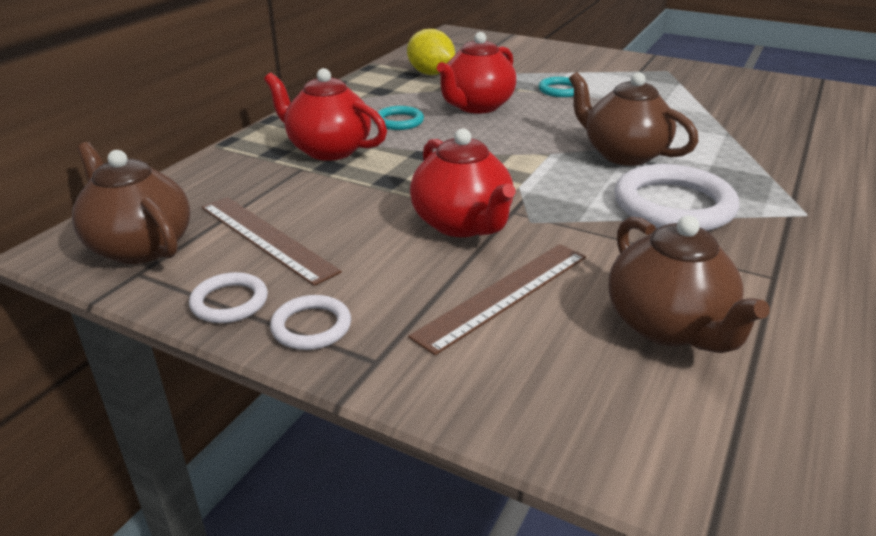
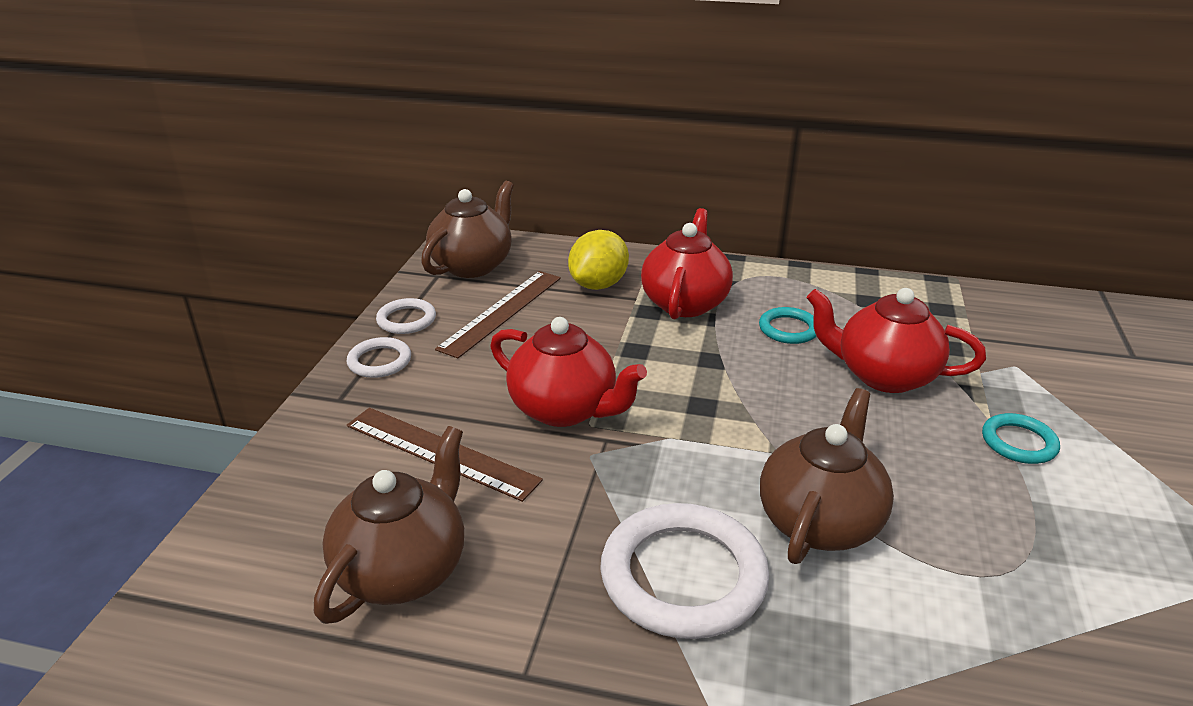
camera: 75 degrees right, 0 degrees up
(430, 73) = (965, 324): yellow lemon -> yellow lemon (598, 285)
(462, 224) = (564, 409): red teapot -> red teapot turned 105 degrees counterclockwise
(668, 326) = (403, 570): brown teapot -> brown teapot turned 150 degrees clockwise

